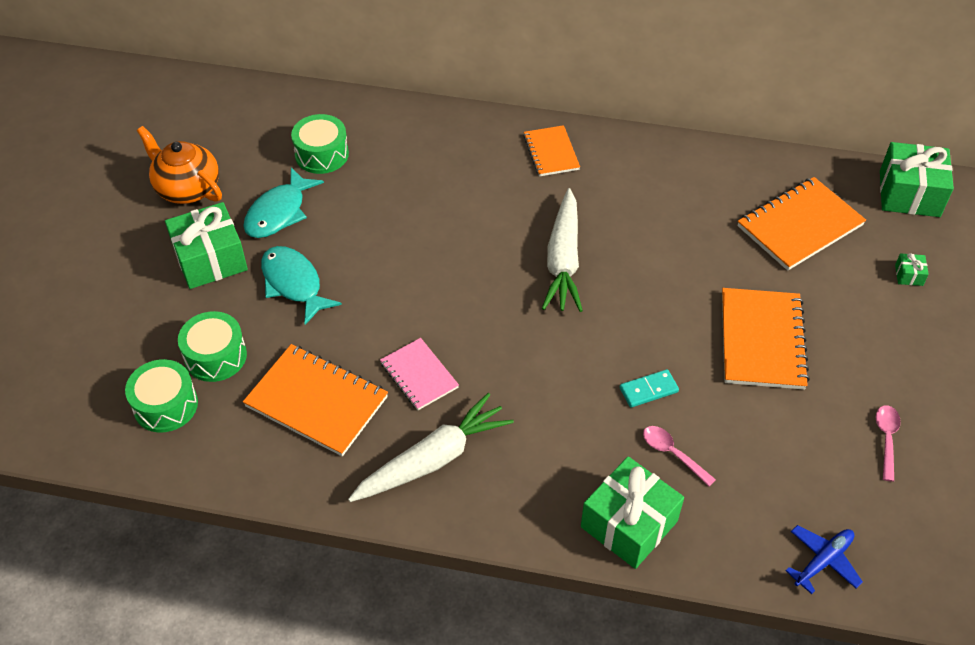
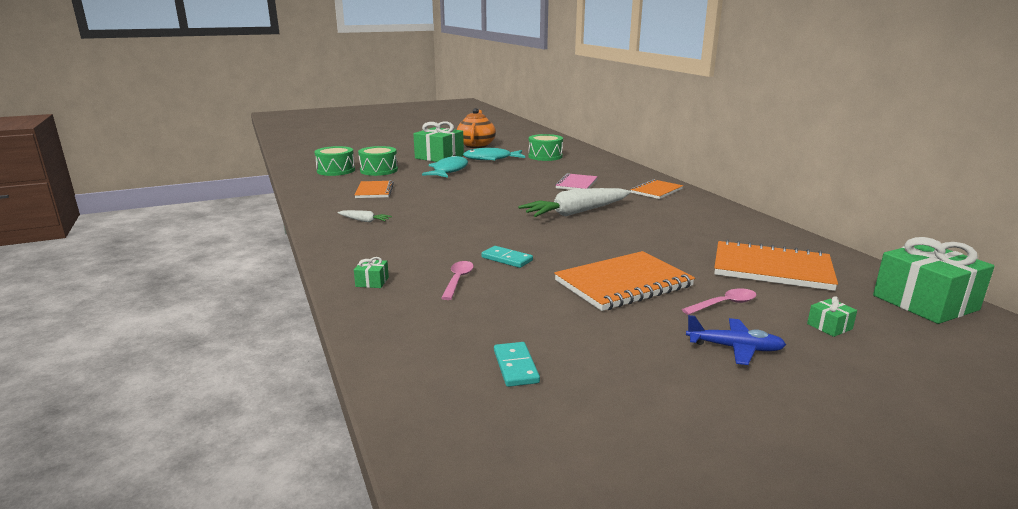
camera: 55 degrees right, 30 degrees down
(317, 401) = (374, 191): orange notebook -> orange notebook, size x0.61
(419, 375) = (424, 204): pink notebook -> pink notebook (576, 184)
(433, 459) = (364, 221): white carrot -> white carrot, size x0.44
(629, 524) = (372, 282): green gift -> green gift, size x0.42
(823, 561) = (417, 368): blue plane -> blue plane (735, 348)
(856, 496) = (515, 367): none -> turquoise domino
(886, 439) = (608, 365): pink spoon -> pink spoon (724, 304)

